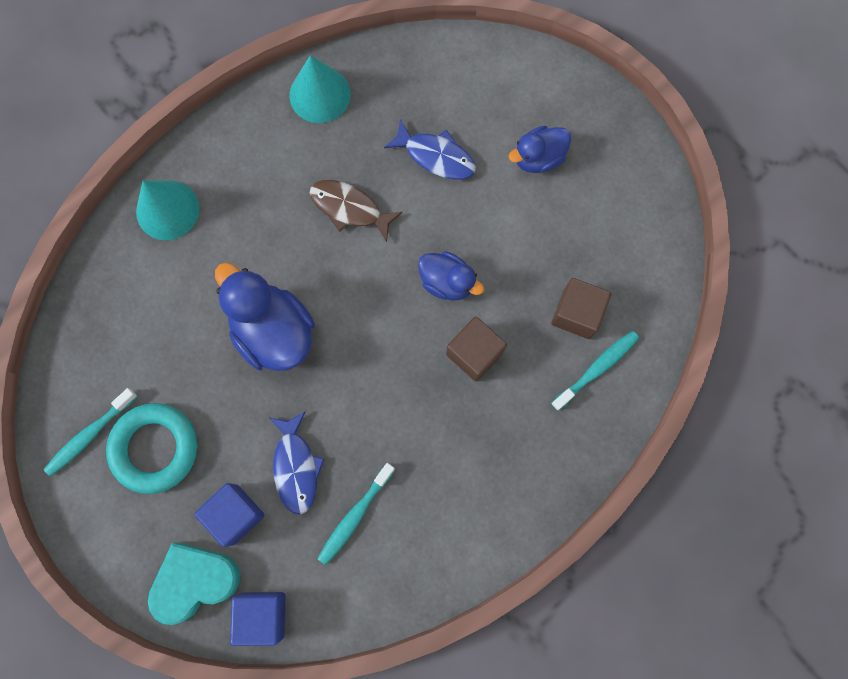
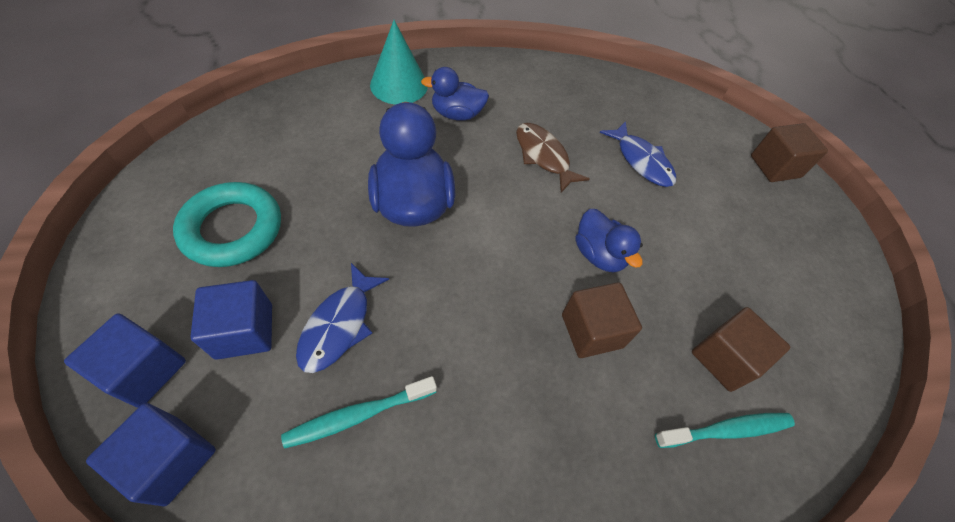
camera: 25 degrees right, 20 degrees down
(90, 435) = (194, 187): turquoise toothbrush -> none
(194, 581) = (145, 370): turquoise heart -> blue cube
(320, 94) = (568, 81): turquoise cone -> none
(538, 158) = (737, 208): blue duck -> blue duck (457, 114)
(554, 83) = (775, 166): none -> brown cube

